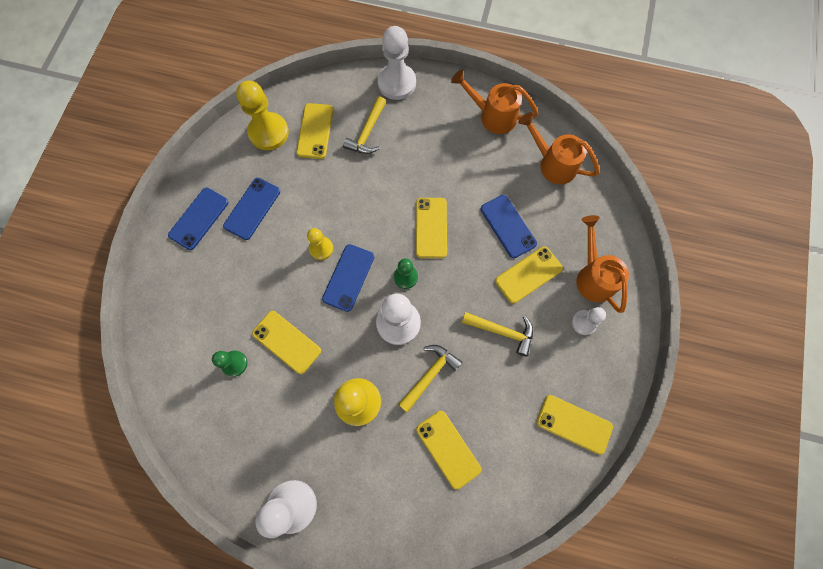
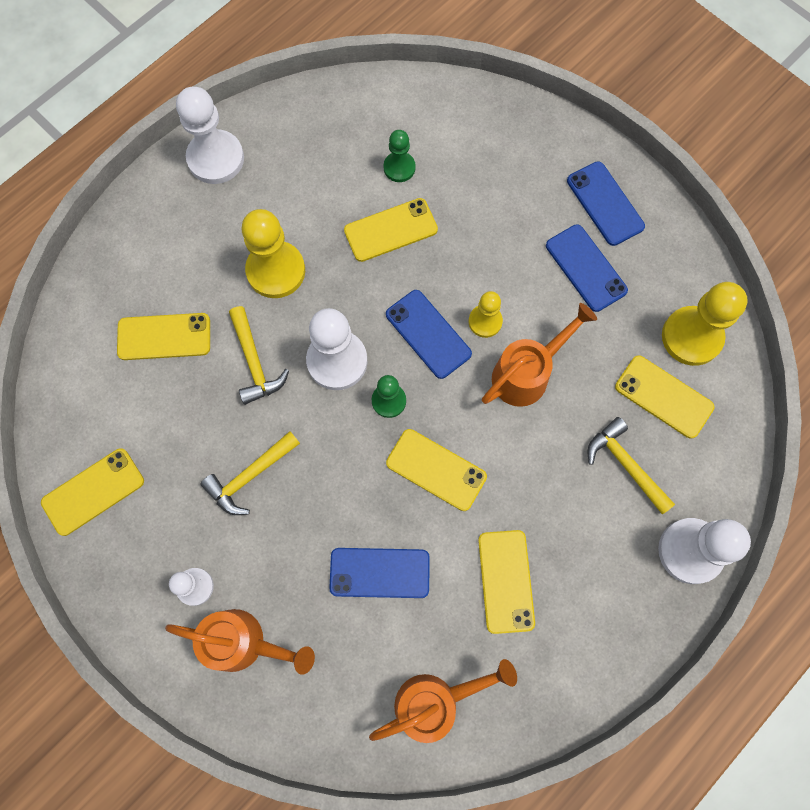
camera: 120 degrees right, 0 degrees up
(492, 116) = (561, 662): orange watering can -> orange watering can (527, 373)
(528, 275) = (298, 556): yellow phone -> yellow phone (506, 581)

